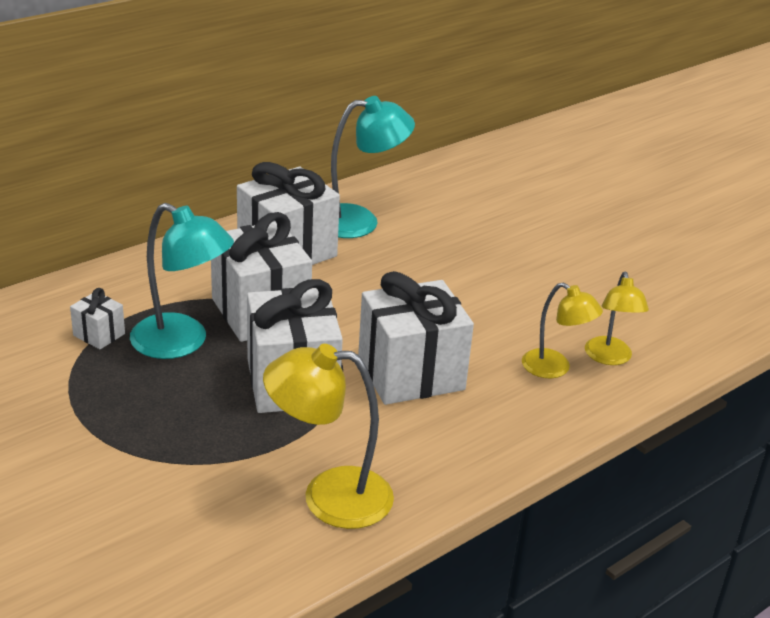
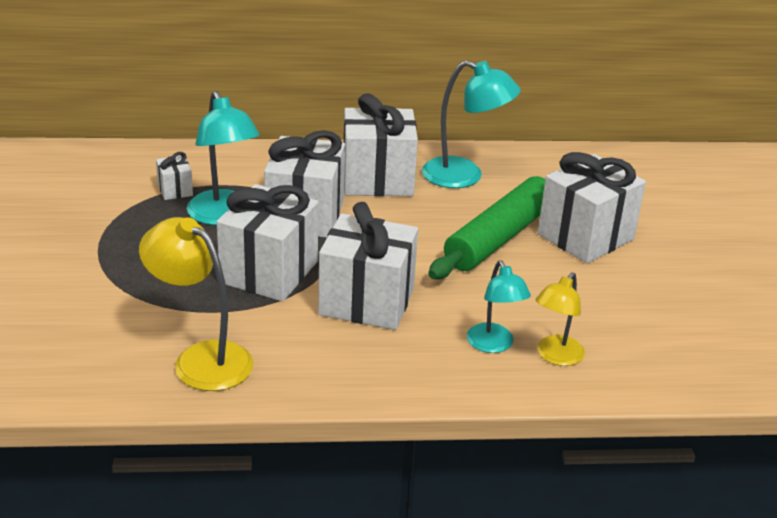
camera: 35 degrees right, 0 degrees up
(451, 268) = (499, 237): none -> green rolling pin
(516, 242) = (585, 237): none -> white gift
(555, 368) = (493, 345): yellow lamp -> turquoise lamp

